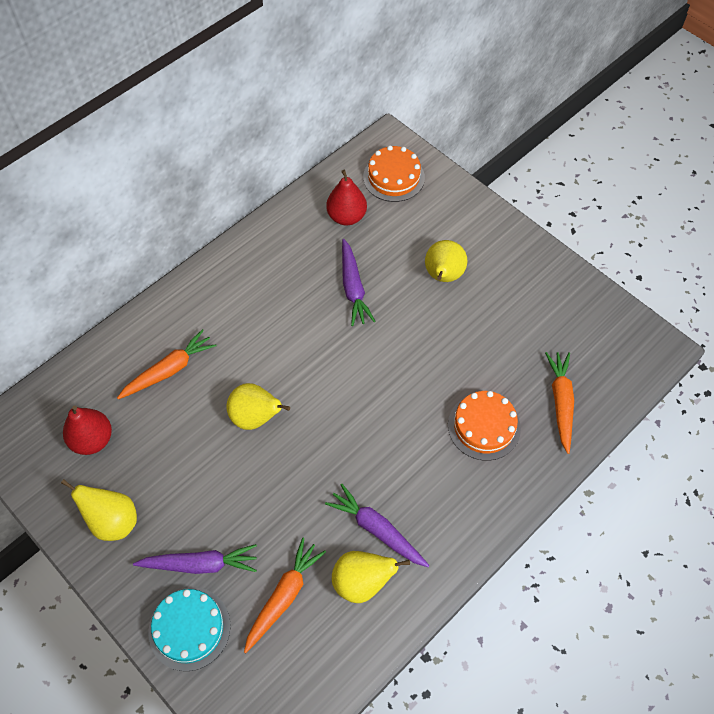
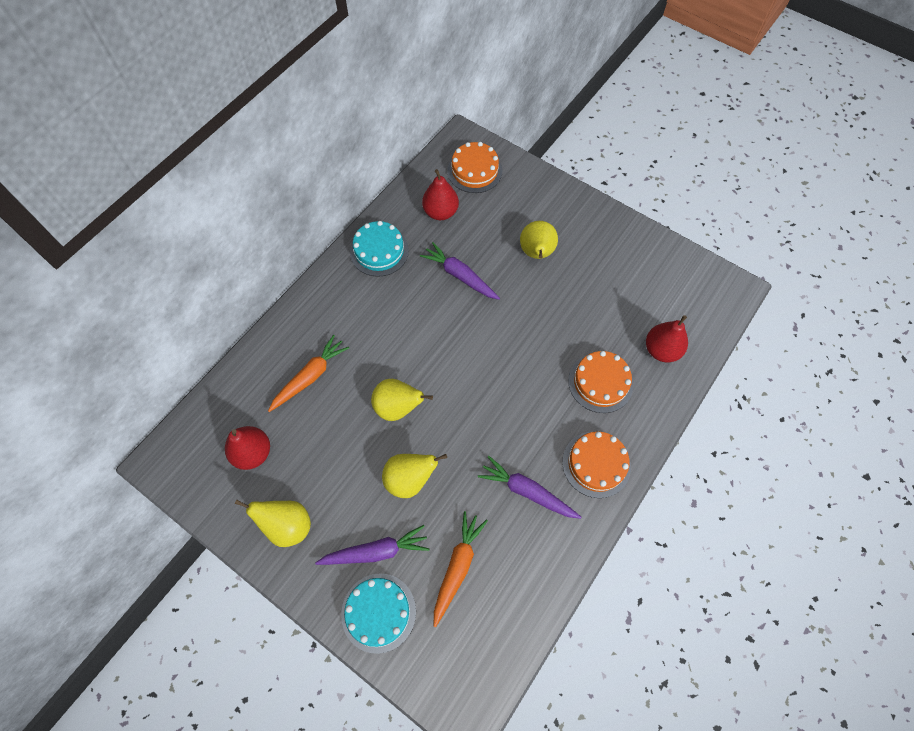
camera: 10 degrees left, 5 degrees up
(271, 249) = (379, 251): none -> turquoise cake
(353, 288) = (460, 276): purple carrot -> purple carrot turned 150 degrees clockwise
(362, 582) = (524, 541): yellow pear -> yellow pear (409, 479)
(460, 513) = (596, 464): none -> orange cake
(561, 402) = (661, 350): orange carrot -> red pear

